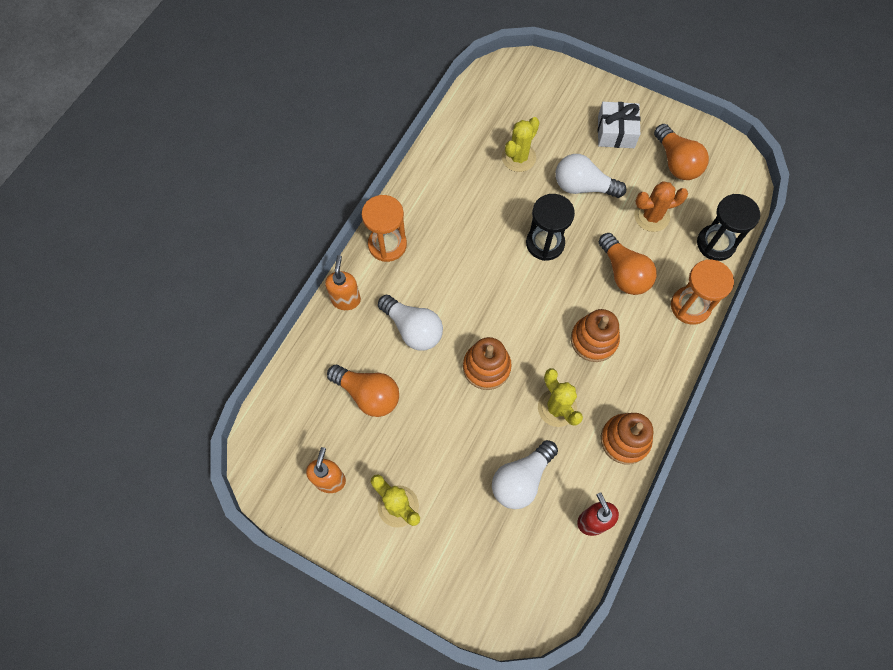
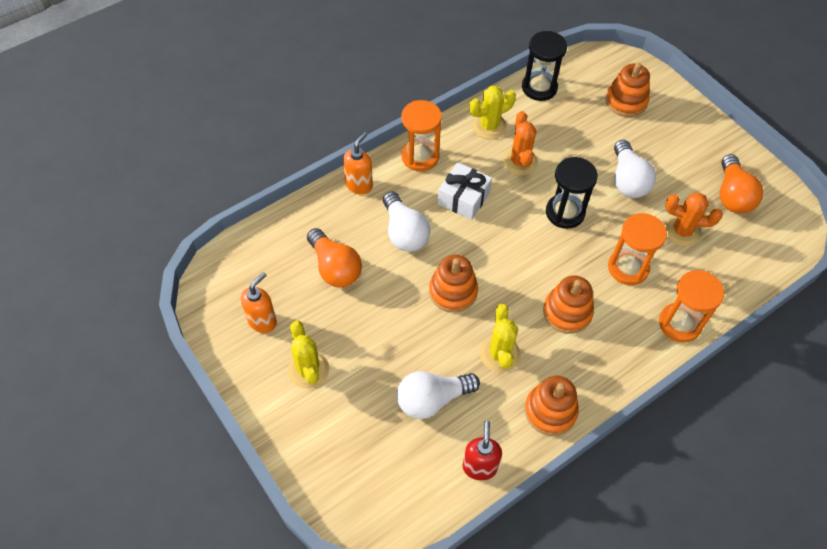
camera: 25 degrees right, 10 degrees down
(480, 210) = (519, 162): none -> orange cactus
(518, 157) = (579, 133): yellow cactus -> yellow cactus (489, 126)
(544, 107) = (626, 101): none -> orange stacking toy
(583, 186) = (627, 180): white light bulb -> white light bulb turned 135 degrees counterclockwise
(616, 132) = (685, 147): white gift -> white gift (463, 198)
(624, 273) = (628, 268): orange light bulb -> orange hourglass
(715, 244) = (735, 280): black hourglass -> black hourglass (539, 88)

